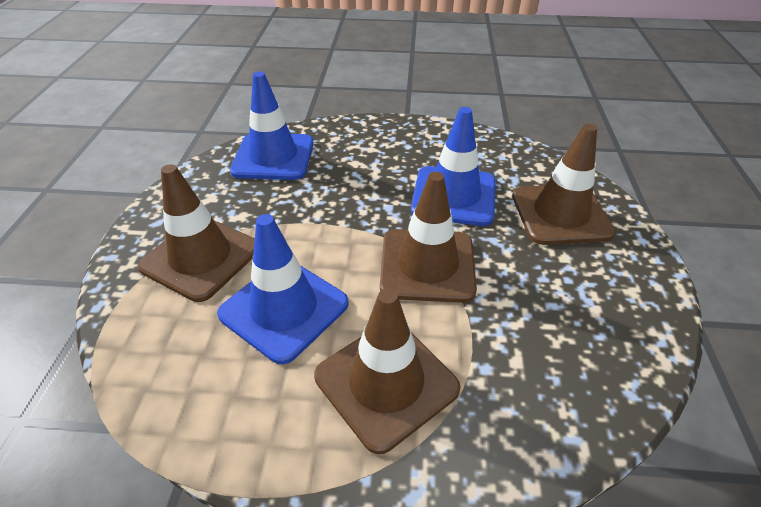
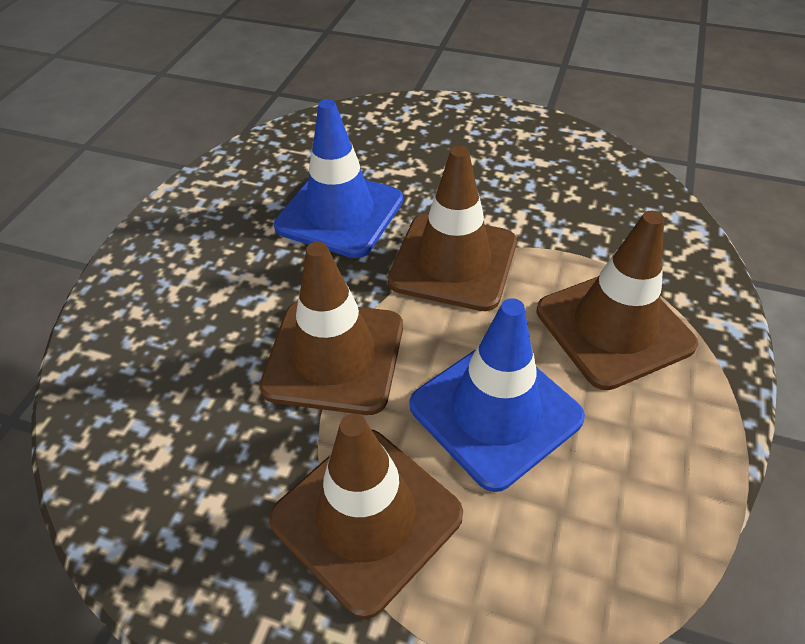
camera: 75 degrees left, 5 degrees up
(273, 157) = (142, 400): blue traffic cone -> none
(560, 214) = (405, 142): brown traffic cone -> brown traffic cone (334, 356)

